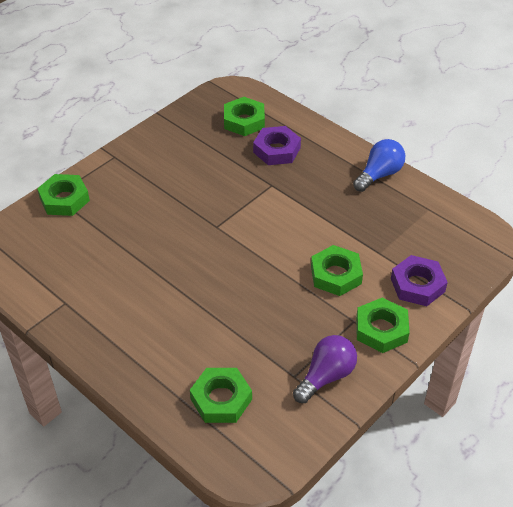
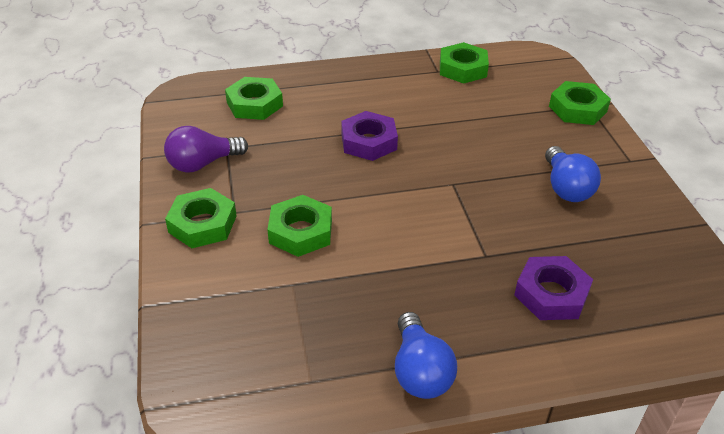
camera: 125 degrees right, 5 degrees down
(172, 174) = (566, 187): none -> blue light bulb
(244, 121) = (639, 294): green nut -> green nut (462, 69)
(326, 376) = (203, 163): purple light bulb -> purple light bulb turned 75 degrees clockwise
(417, 285) = (217, 286): purple nut -> purple nut (368, 142)

